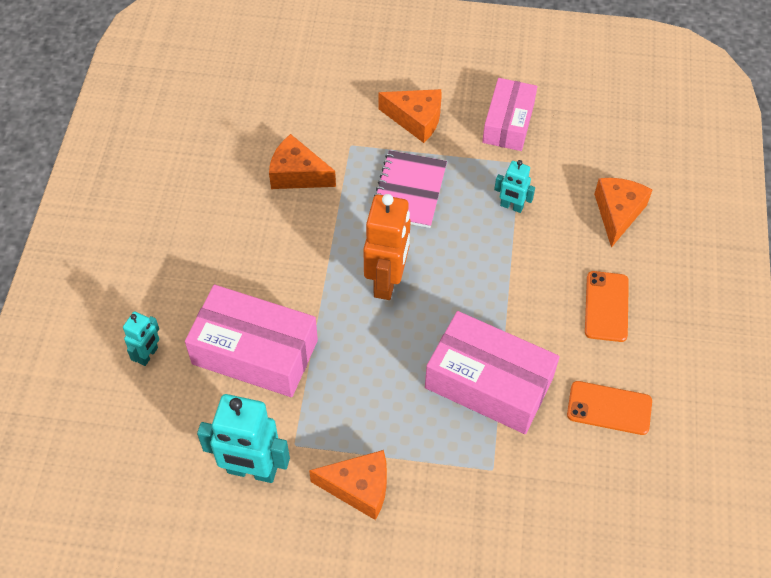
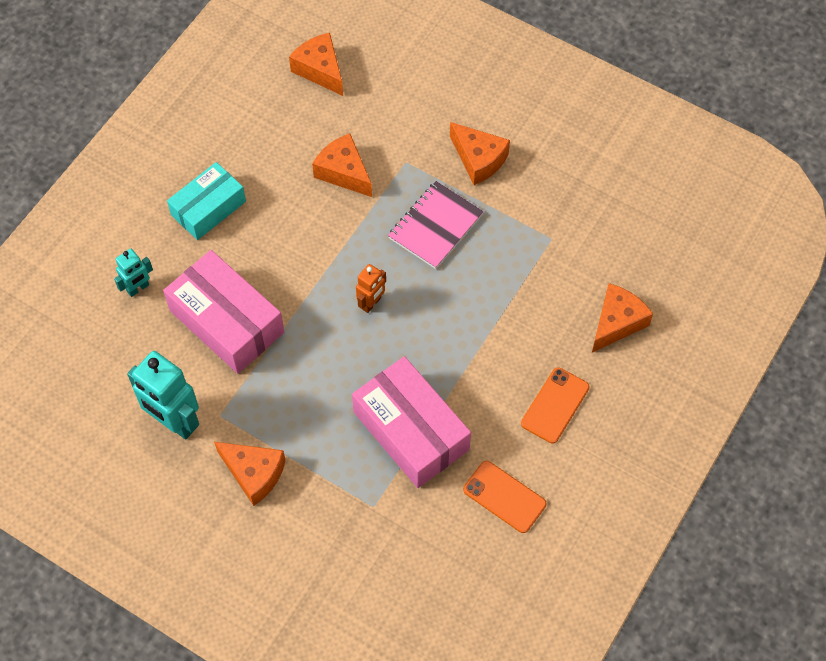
camera: 25 degrees right, 5 degrees up
(182, 253) = (208, 208): none -> turquoise box
(227, 94) = (320, 70): none -> orange cheese
(387, 281) = (371, 303): orange robot -> orange robot, size x0.53
(508, 123) = (563, 195): pink box -> none
(511, 206) = (521, 278): turquoise robot -> none

